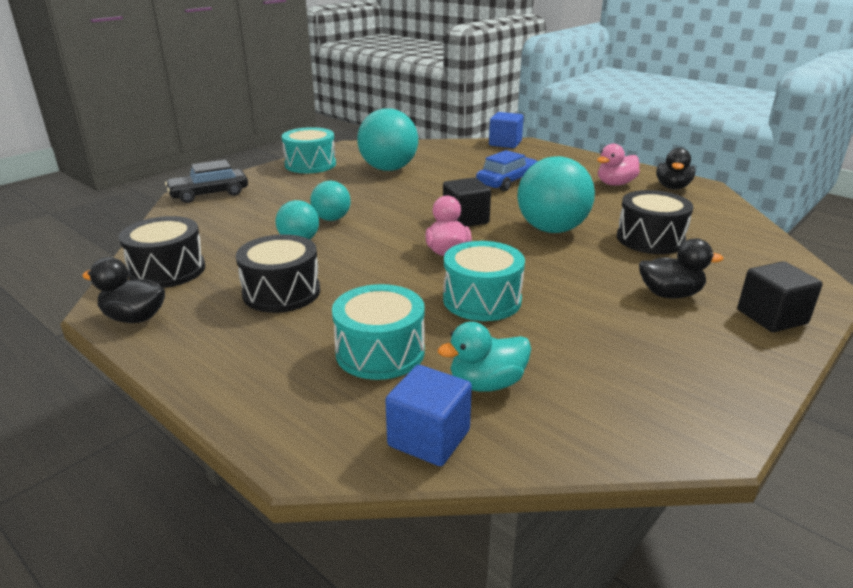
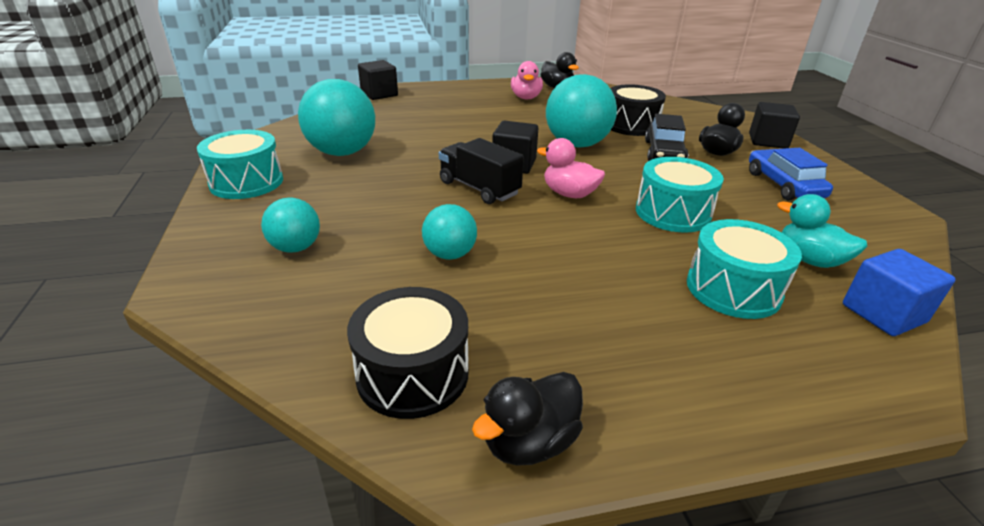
camera: 55 degrees left, 5 degrees up
(209, 194) = (208, 271): black car -> black car (664, 153)
(281, 292) = (565, 304): black drum -> none
(332, 219) = (420, 219): turquoise ball -> turquoise ball (296, 248)
(404, 221) = (479, 188): none -> black truck
(486, 384) = (809, 260): turquoise duck -> turquoise duck turned 120 degrees clockwise
(505, 143) = (379, 94): blue cube -> black cube
(507, 181) = (462, 123): blue car -> blue car (783, 185)

